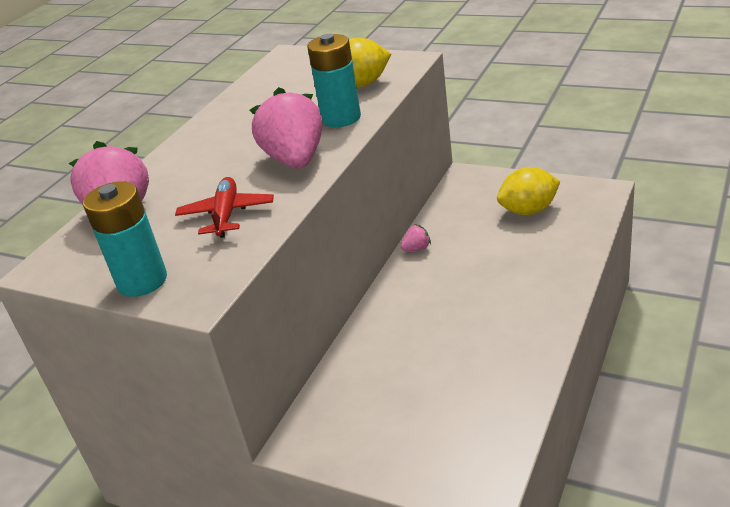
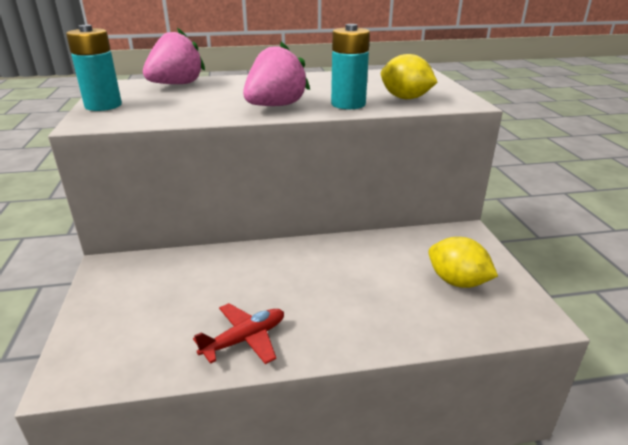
camera: 50 degrees right, 5 degrees down
(226, 215) = (190, 106): red plane -> red plane (245, 339)
(417, 248) = (349, 241): pink strawberry -> none

